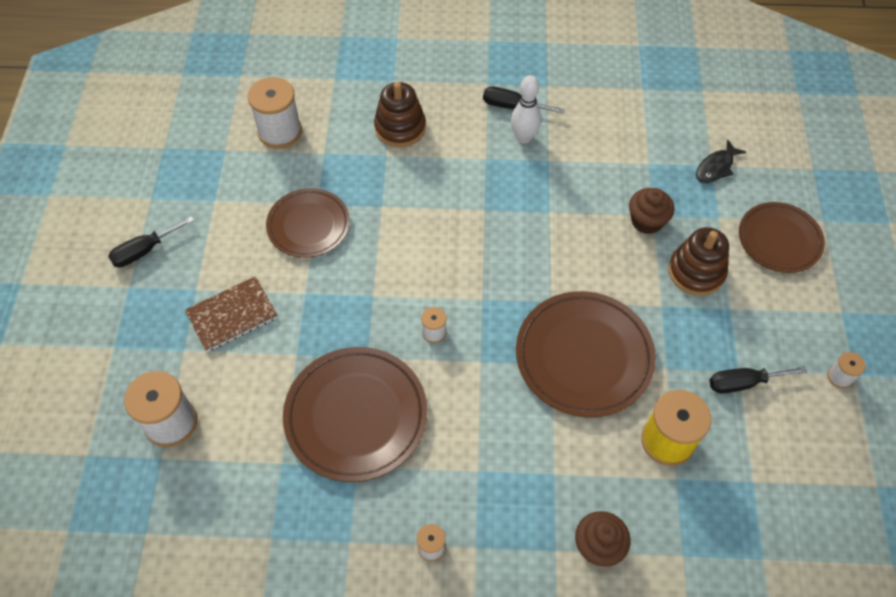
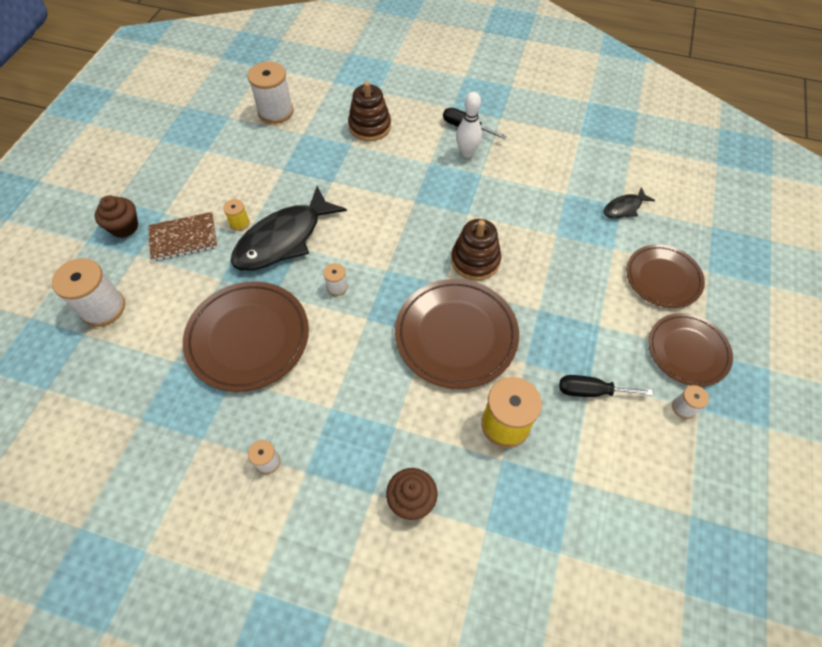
camera: 15 degrees right, 0 degrees up
(144, 251) = (139, 176): black screwdriver -> none
(292, 282) = (239, 223): none -> yellow spool
(308, 225) = (269, 184): brown plate -> brown plate (687, 351)
(351, 290) = (283, 239): none -> black fish
(646, 221) = (548, 238): brown cupcake -> brown cupcake (124, 227)
(696, 272) = (579, 288): brown stacking toy -> brown stacking toy (475, 260)

